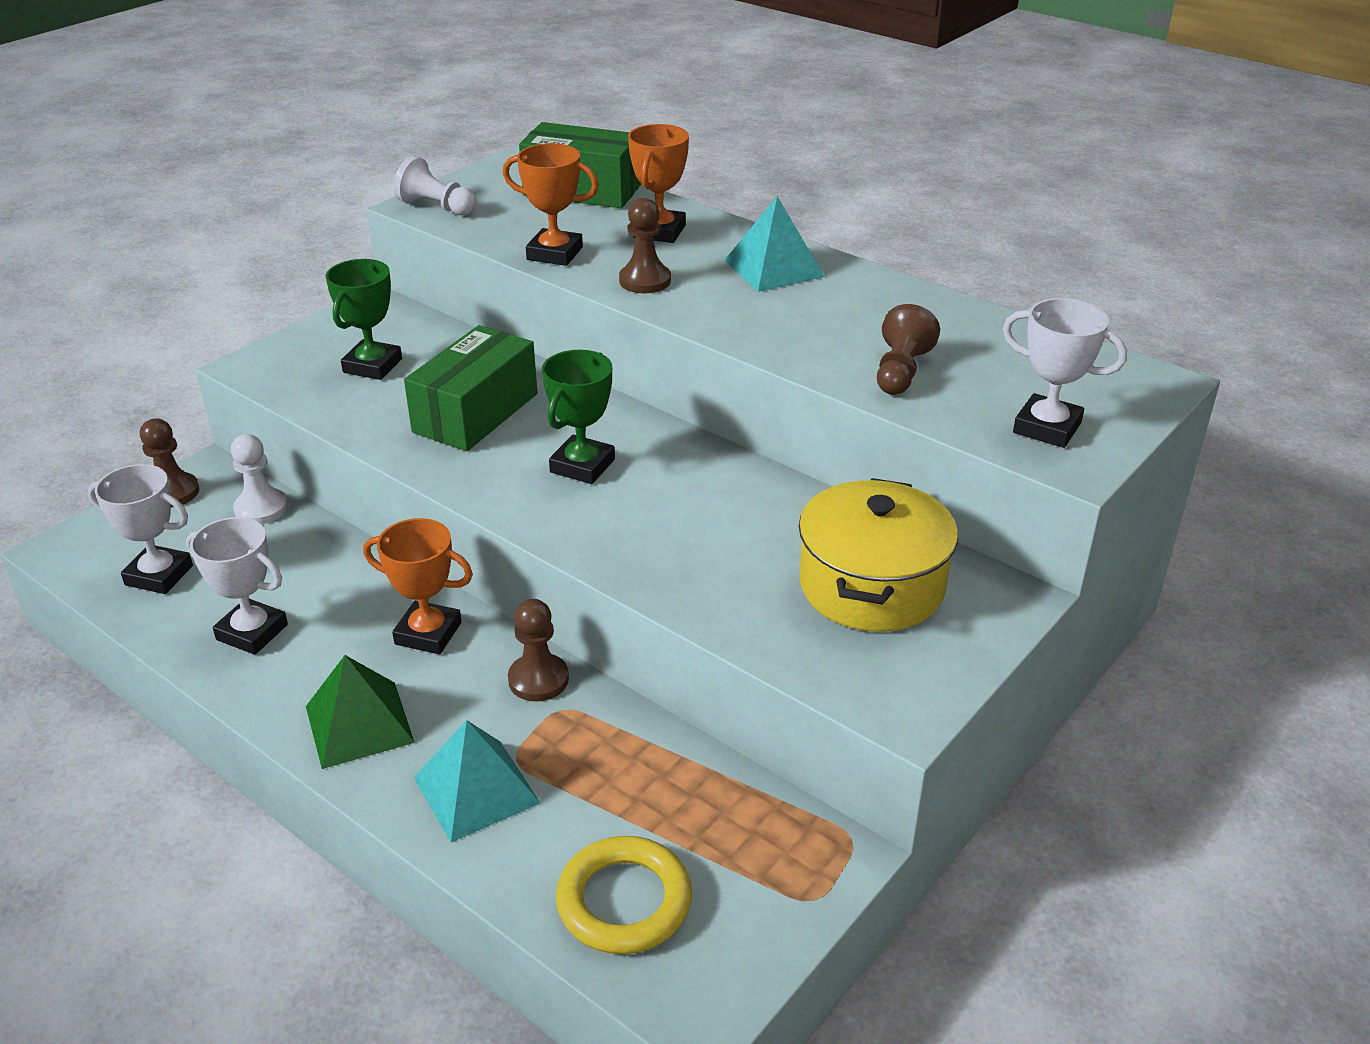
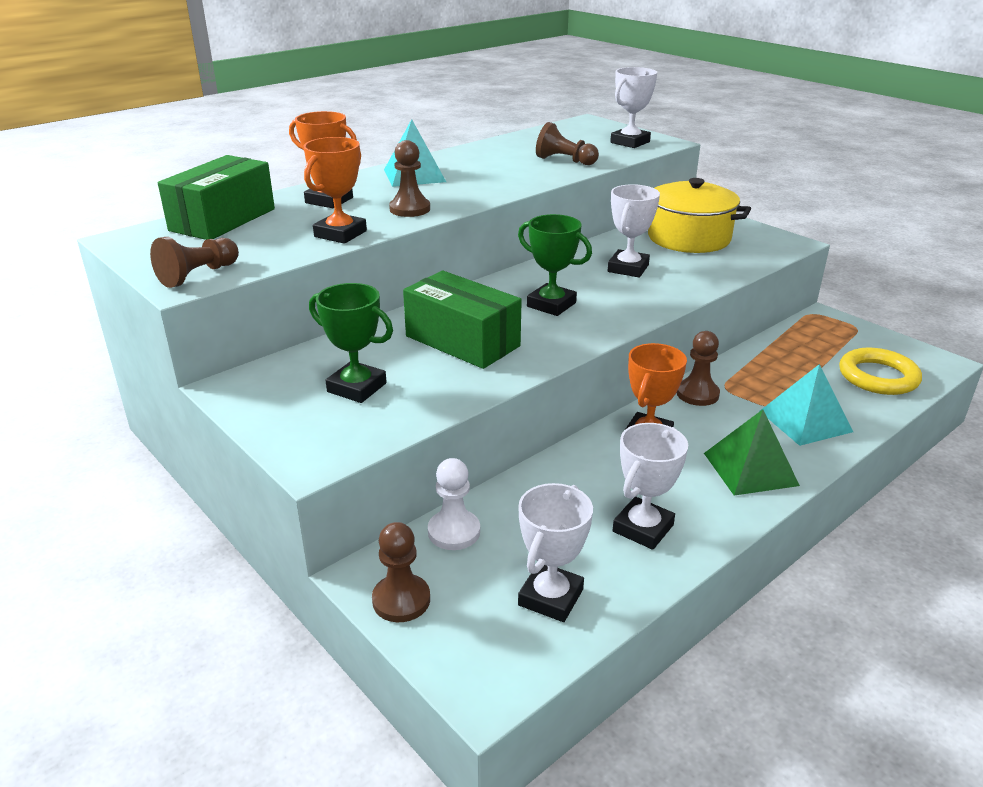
camera: 80 degrees left, 5 degrees down
(436, 207) = (198, 275): white pawn -> brown pawn
(720, 525) = (628, 268): none -> white trophy

